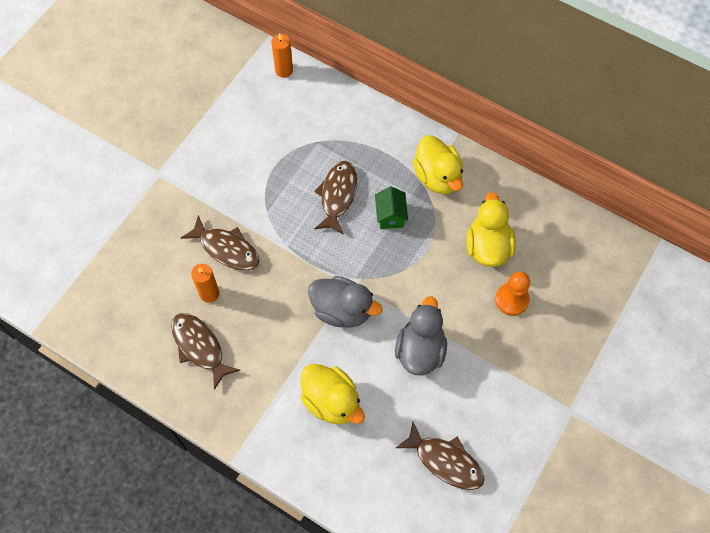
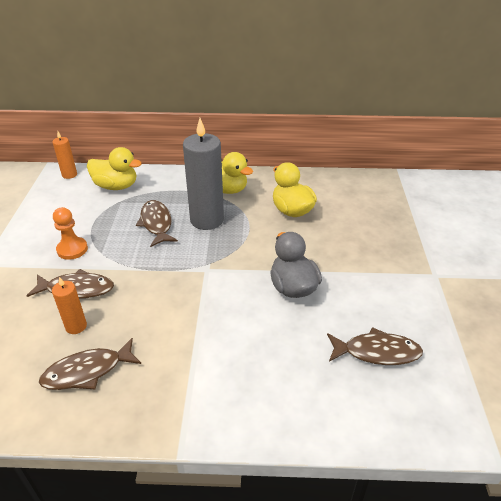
camera: 30 degrees left, 25 degrees down
(200, 347) = (87, 371): brown fish -> brown fish turned 45 degrees counterclockwise
(331, 401) = (245, 355): yellow duck -> yellow duck (116, 186)
(342, 310) = (209, 288): grey duck -> none
(390, 216) = (207, 220): green house -> grey candle
(512, 300) = (334, 231): orange pawn -> orange pawn (72, 249)

